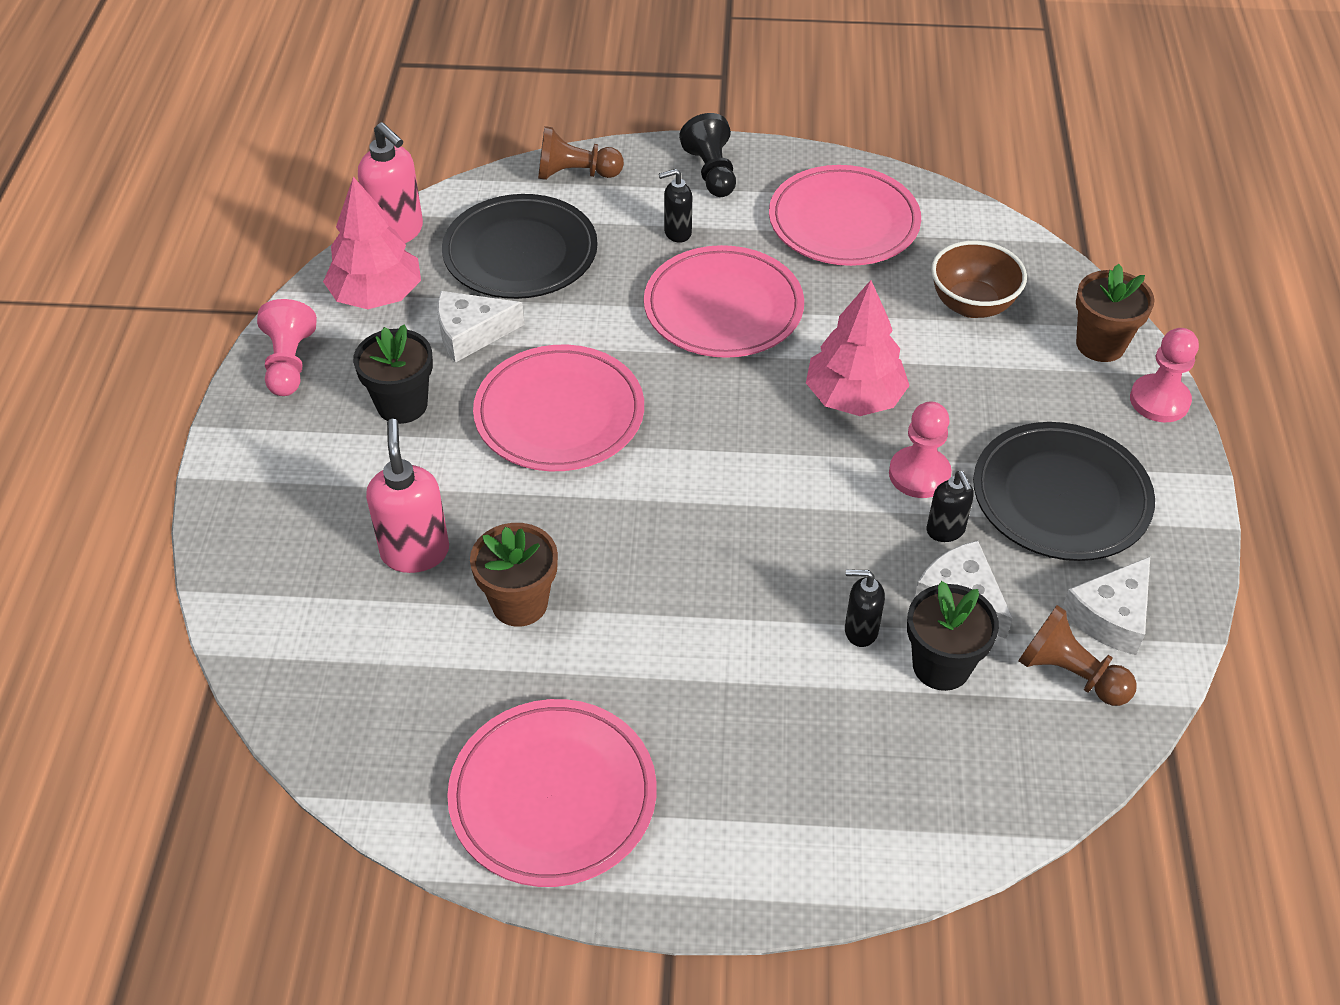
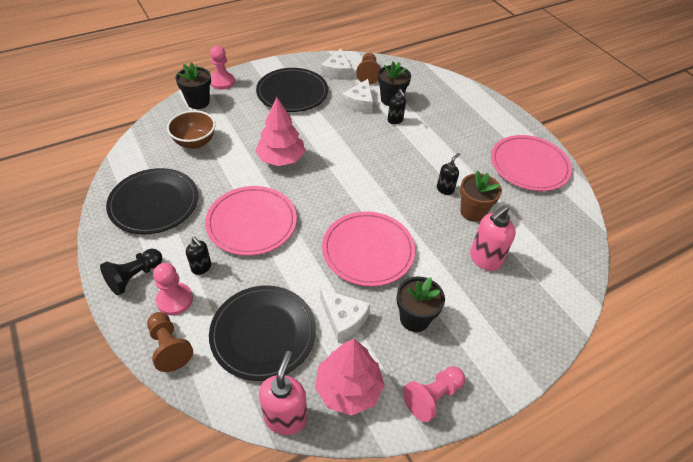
camera: 125 degrees left, 0 degrees up
(843, 222) = (154, 203): pink plate -> black plate
(919, 474) = (310, 128): pink pawn -> pink pawn (175, 300)
(945, 531) = (332, 114): black soap dispenser -> black soap dispenser (445, 189)
(1100, 344) = (198, 102): brown flower pot -> black flower pot
(1110, 616) = (337, 72): white cheese -> white cheese turned 90 degrees clockwise

